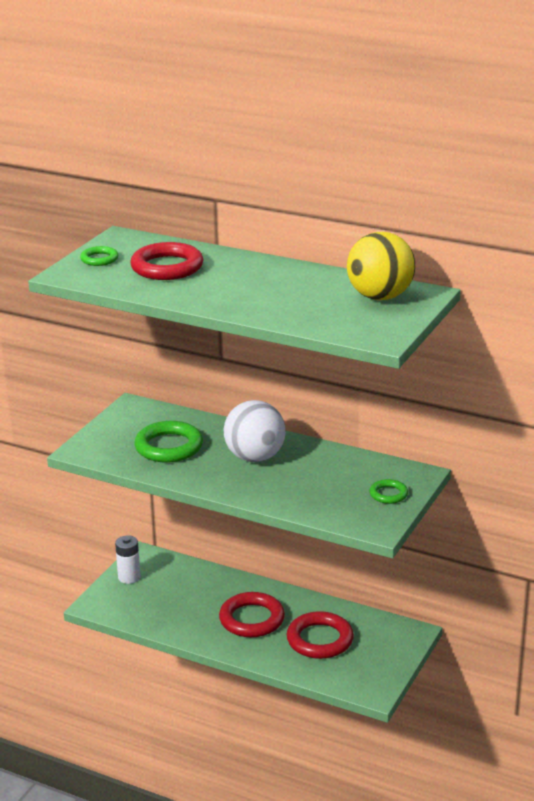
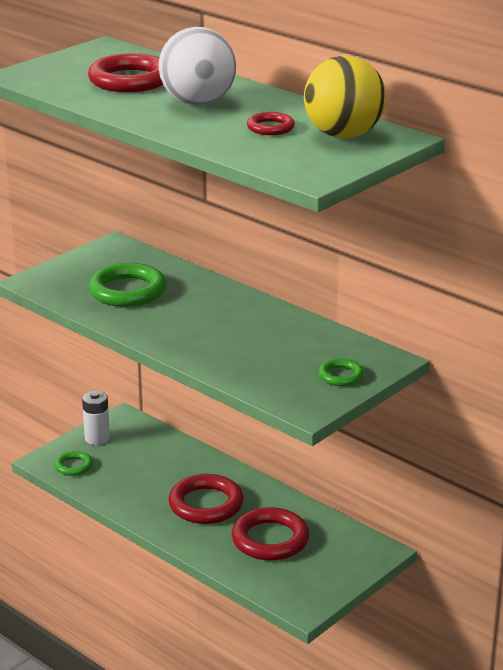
camera: 15 degrees right, 0 degrees up
(99, 259) = (65, 65): green ring -> green ring (73, 466)
(255, 457) = (214, 315): white ball -> white ball (198, 103)
(317, 297) = (270, 128): none -> red ring

